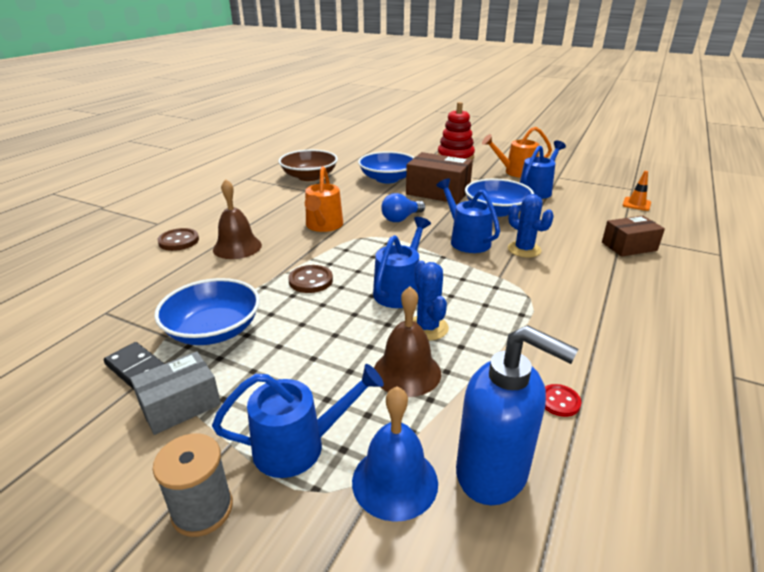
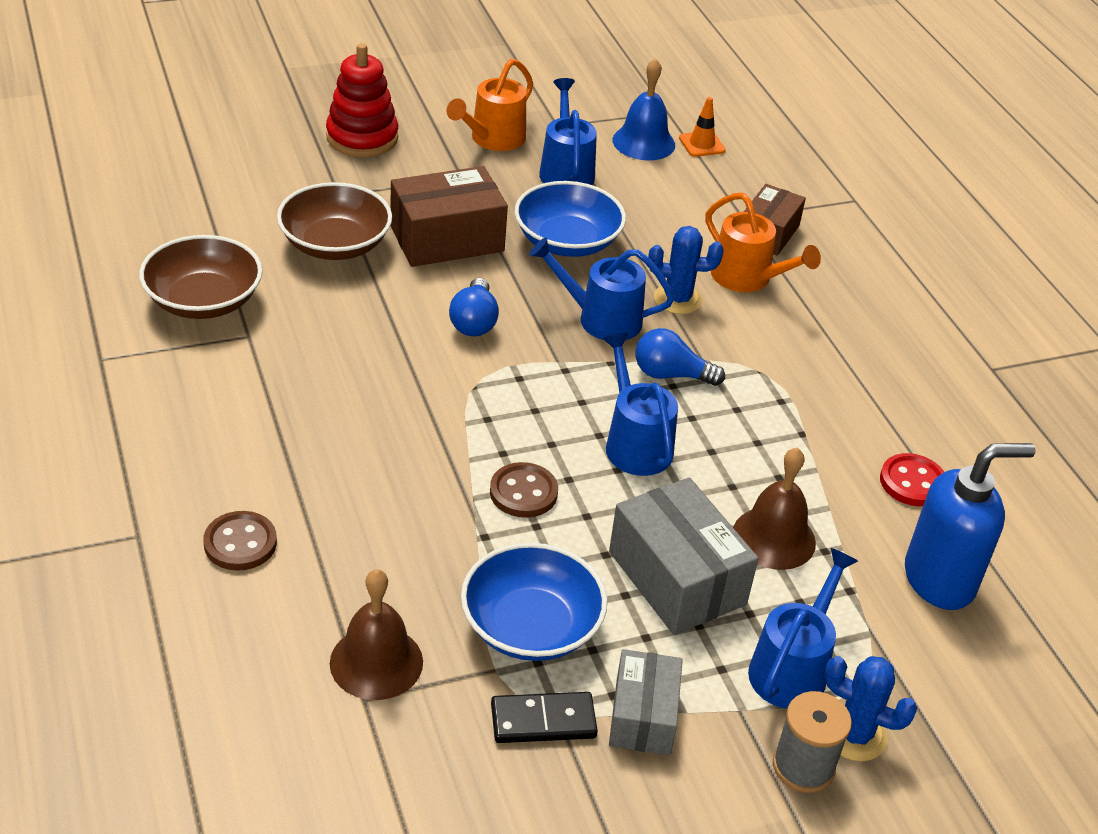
camera: 50 degrees left, 10 degrees up
(237, 247) = (343, 501): brown bell -> brown bell (376, 662)
(317, 355) = (676, 578): none -> grey box
(323, 226) = (395, 394): orange watering can -> orange watering can (748, 279)
(387, 179) = (335, 244): blue bowl -> brown bowl
(395, 481) = (891, 638): blue bell -> blue bell (643, 142)
(427, 328) = (725, 475): blue cactus -> blue cactus (854, 735)
(469, 274) = (670, 375): none -> blue light bulb
(559, 401) = (912, 482): red button -> red button, size x1.52

